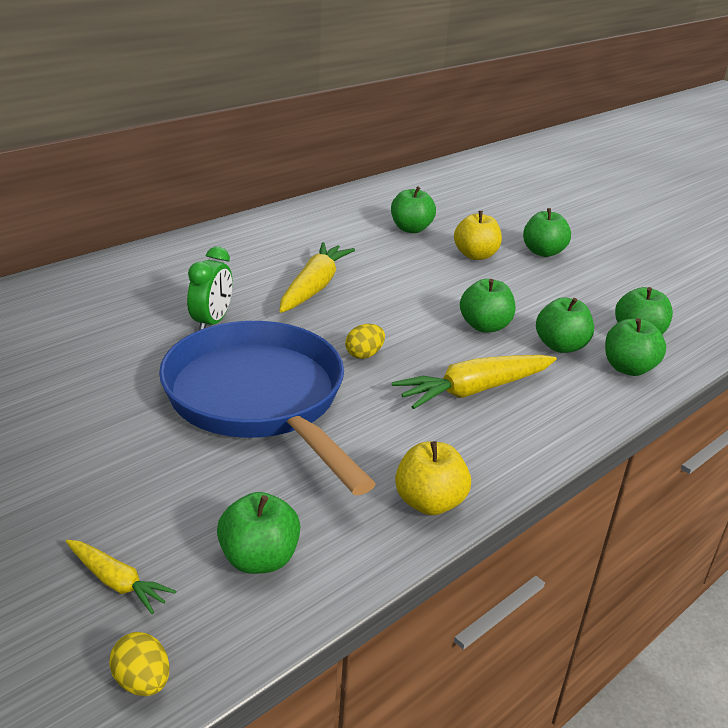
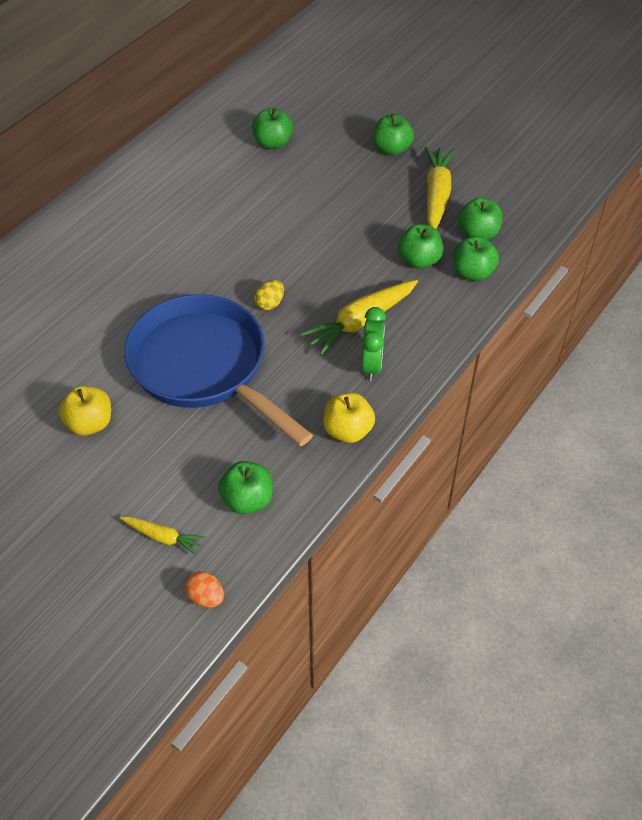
camera: 10 degrees left, 20 degrees up
(142, 681) = (206, 597): yellow egg -> orange egg
(212, 322) = (140, 295): green clock -> green clock (372, 365)
(314, 287) = (209, 236): yellow carrot -> yellow carrot (436, 194)
(475, 255) = (335, 166): yellow apple -> yellow apple (90, 423)
(484, 326) = (357, 251): green apple -> none

